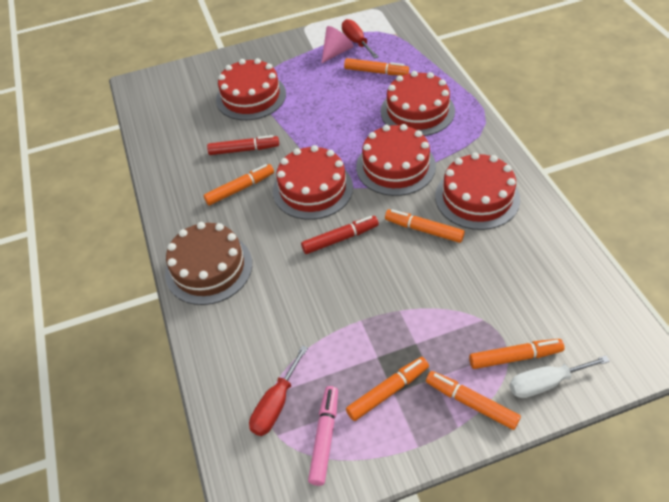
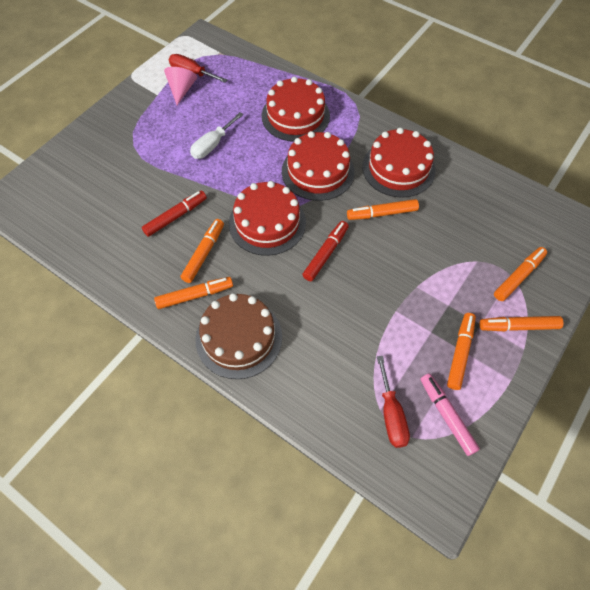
camera: 40 degrees left, 10 degrees up
(251, 96) = (137, 164): red cake -> none
(375, 72) = (232, 94): orange marker -> orange marker (194, 295)
(545, 383) = (550, 284): white screwdriver -> white screwdriver (212, 145)

